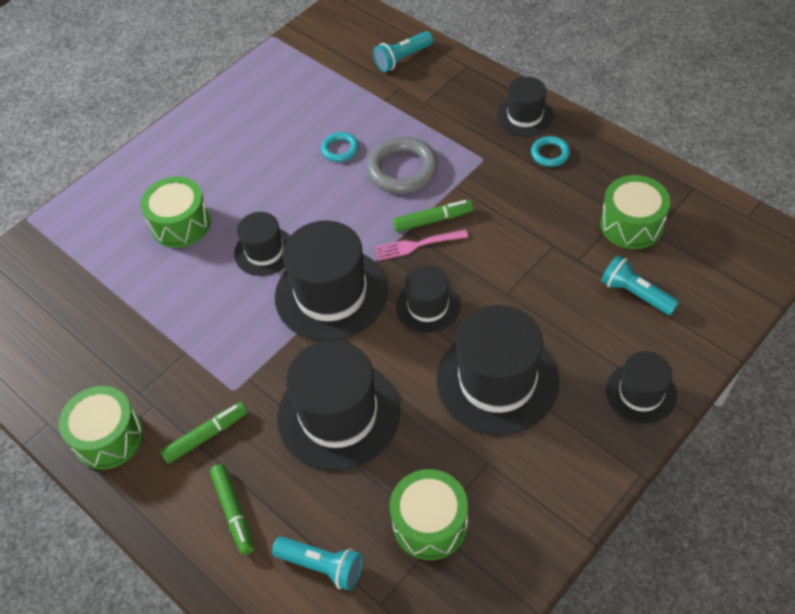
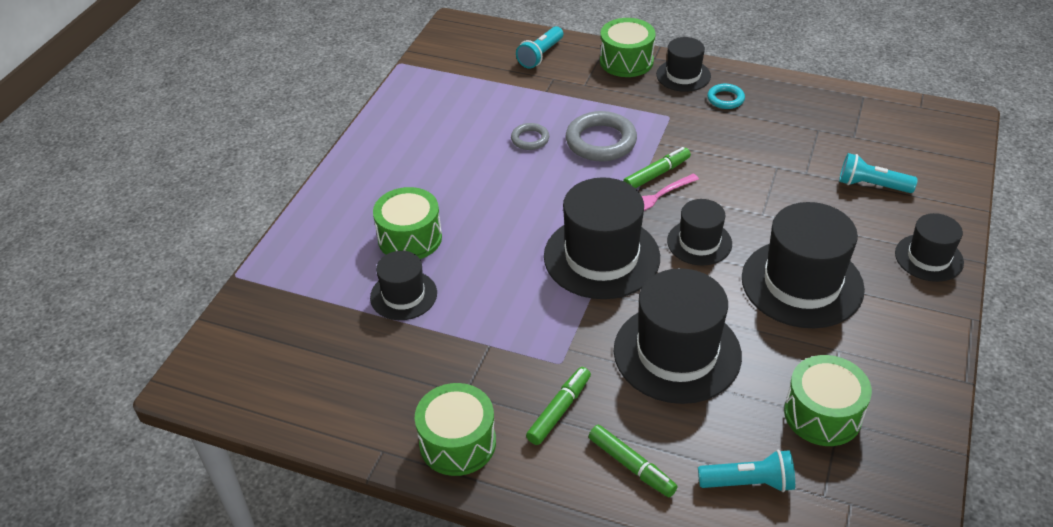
camera: 25 degrees left, 10 degrees down
(264, 251) = (512, 239): black hat -> black hat (403, 295)
(340, 149) = (530, 139): turquoise ring -> grey ring
(631, 224) = (832, 135): green drum -> green drum (626, 61)

